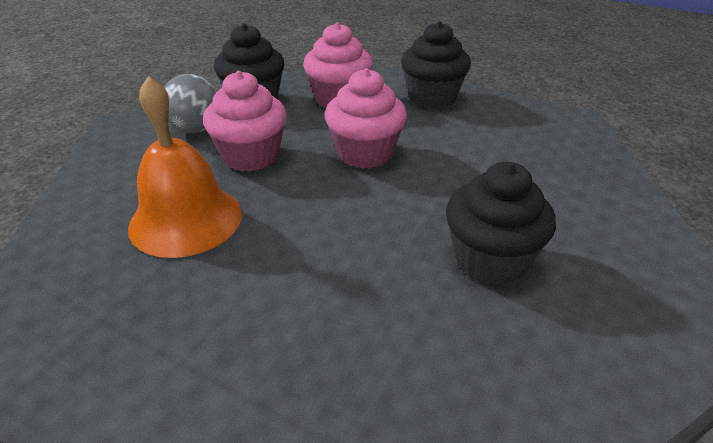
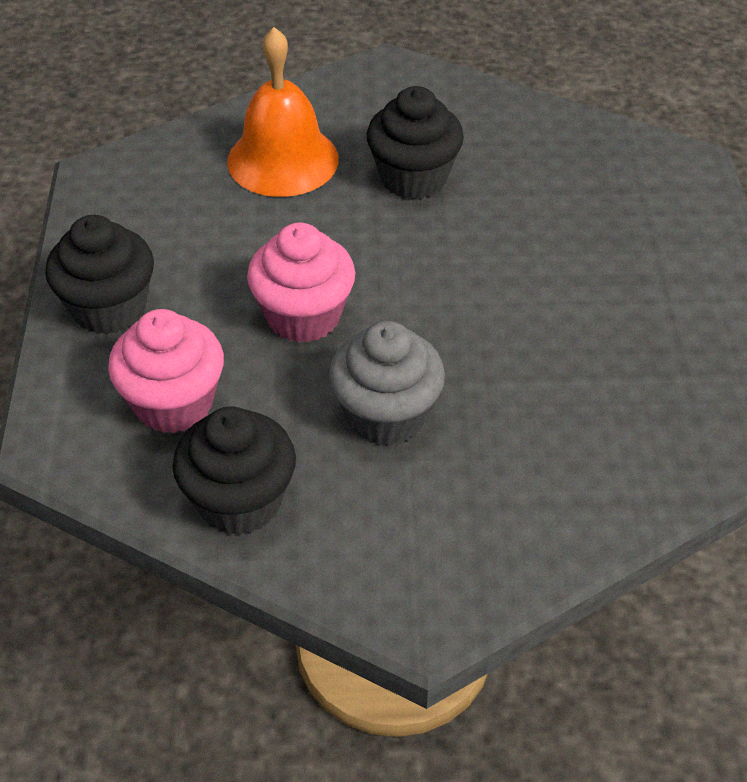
camera: 120 degrees left, 10 degrees up
(186, 219) = (536, 399): orange bell -> orange bell (283, 160)
(196, 129) = (367, 515): grey ball -> none
(251, 156) = (386, 415): pink cupcake -> grey cupcake

